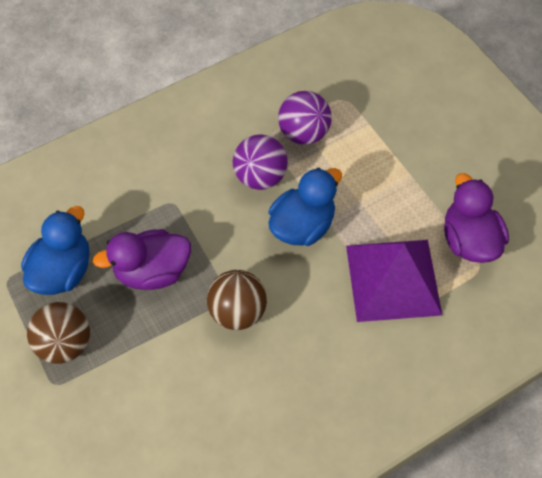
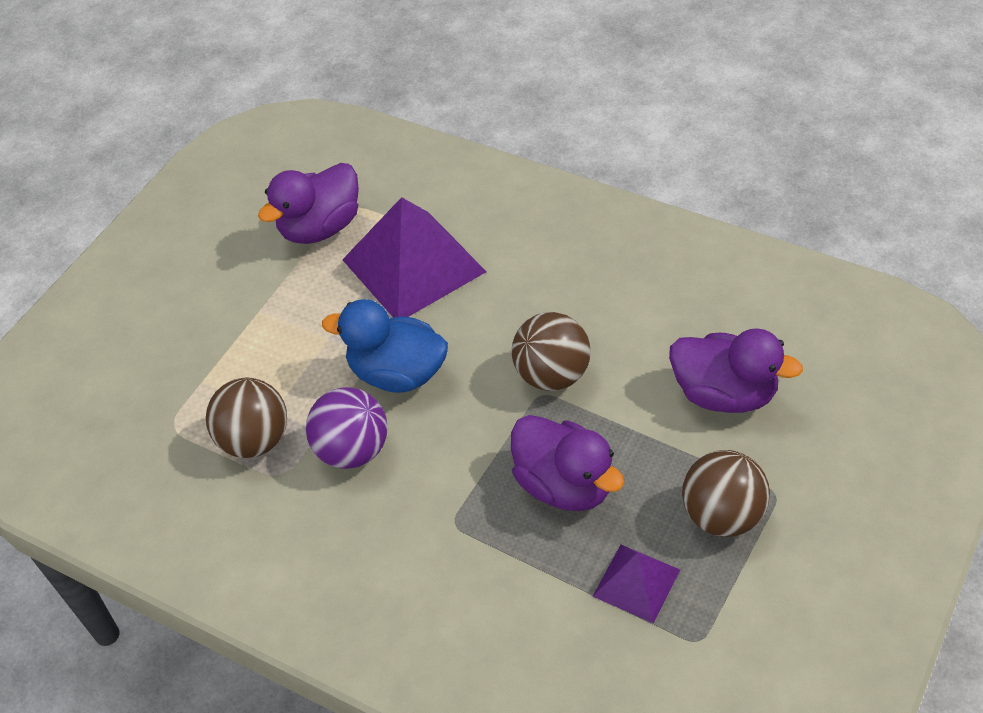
camera: 115 degrees left, 10 degrees down
(63, 271) = (636, 583): blue duck -> purple pyramid
(145, 406) = (725, 394): none -> purple duck
(304, 133) = (255, 440): purple ball -> brown ball

